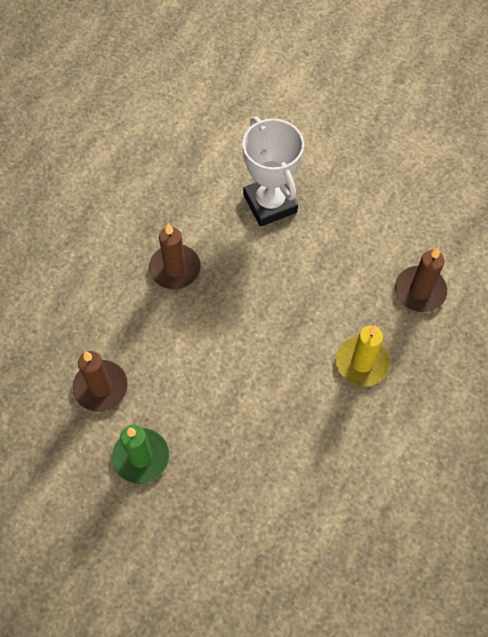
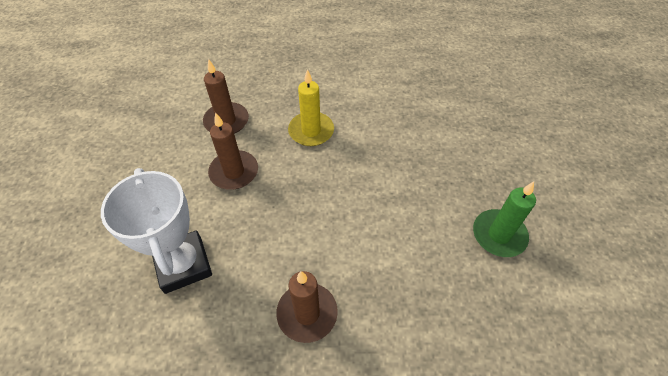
camera: 120 degrees left, 10 degrees down
(101, 387) = (472, 306): brown candle -> brown candle (234, 172)
(270, 203) = (183, 264): white trophy -> white trophy turned 60 degrees counterclockwise

